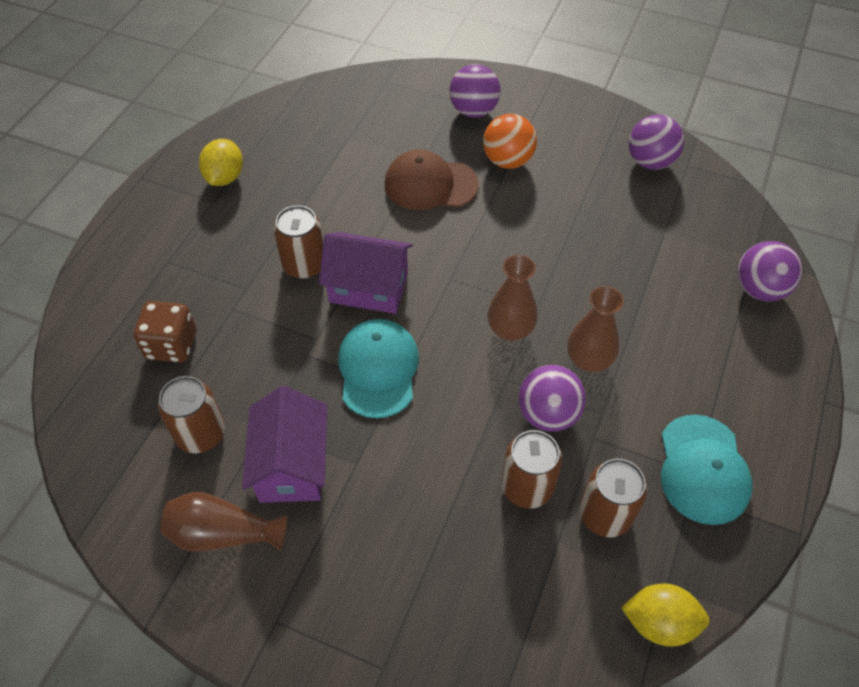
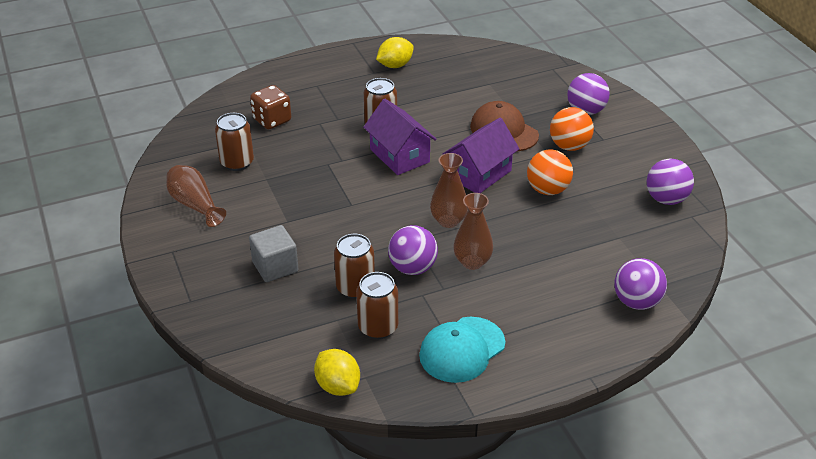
camera: 45 degrees right, 15 degrees down
(292, 465) = (259, 201): purple house -> purple house (479, 174)
(378, 369) = (353, 192): turquoise cap -> none
(417, 535) = (275, 267): none -> grey cube
(549, 224) = (547, 190): none -> orange ball

